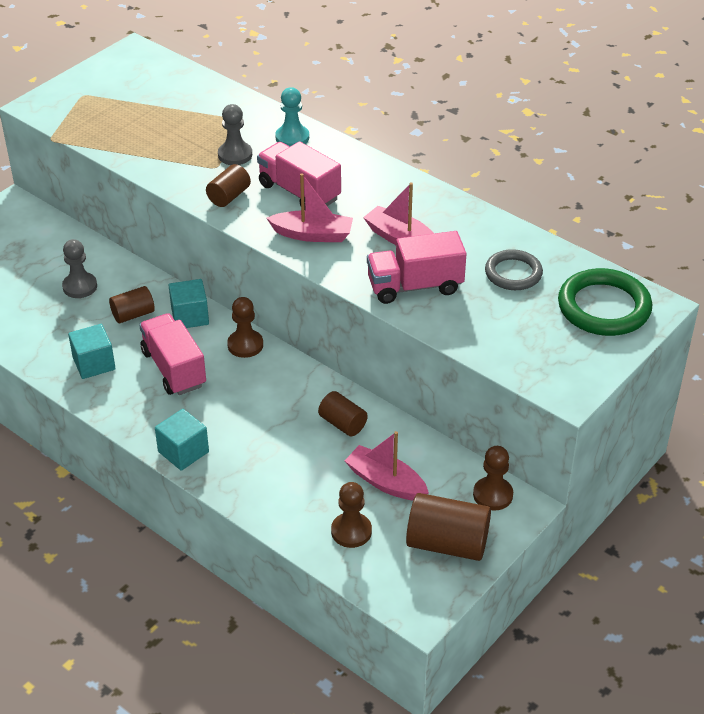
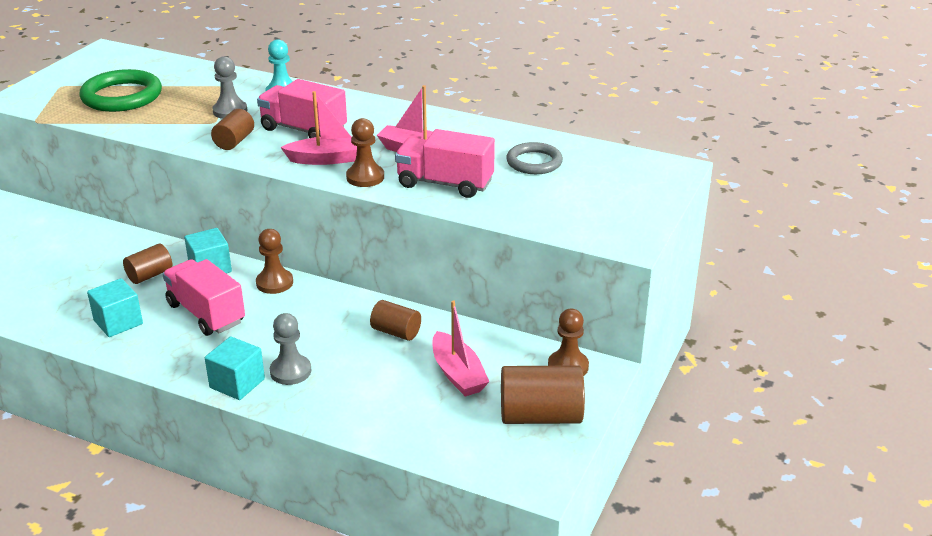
camera: 15 degrees left, 10 degrees down
(80, 286) = (86, 260): grey pawn -> grey pawn (290, 371)
(351, 531) = (438, 423): brown pawn -> brown pawn (365, 177)
(385, 482) = (458, 374): pink boat -> pink boat turned 135 degrees counterclockwise
(415, 286) = (445, 184): pink truck -> pink truck turned 45 degrees clockwise
(604, 307) = (629, 175): green ring -> green ring (122, 96)

